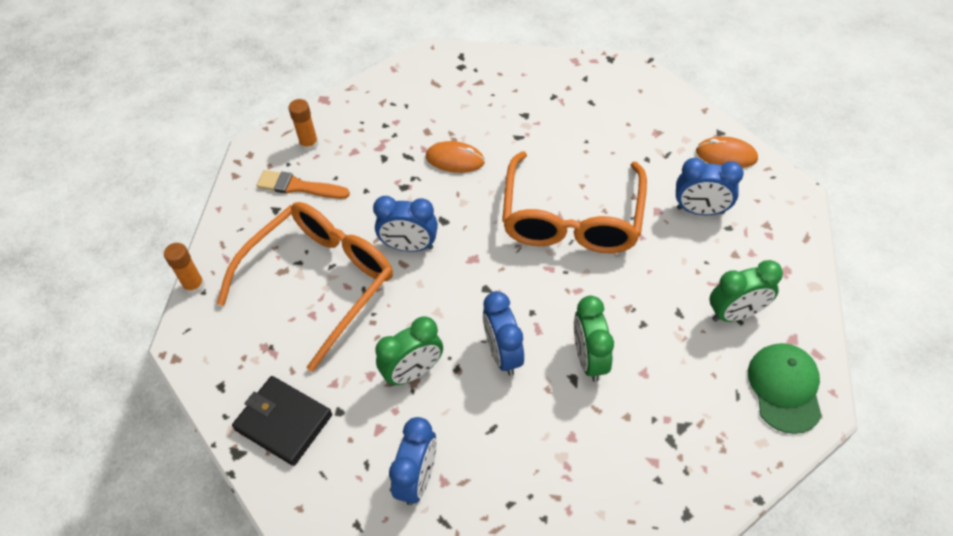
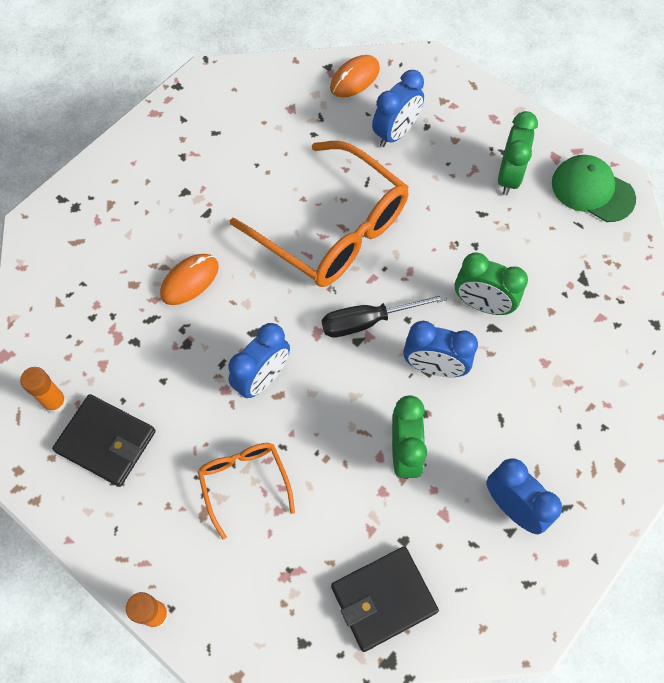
camera: 60 degrees left, 10 degrees up
(299, 187) = (106, 441): orange brush -> black wallet
(320, 282) = (244, 482): orange glasses -> orange glasses, size x0.50
(508, 286) = (368, 321): none -> black screwdriver

